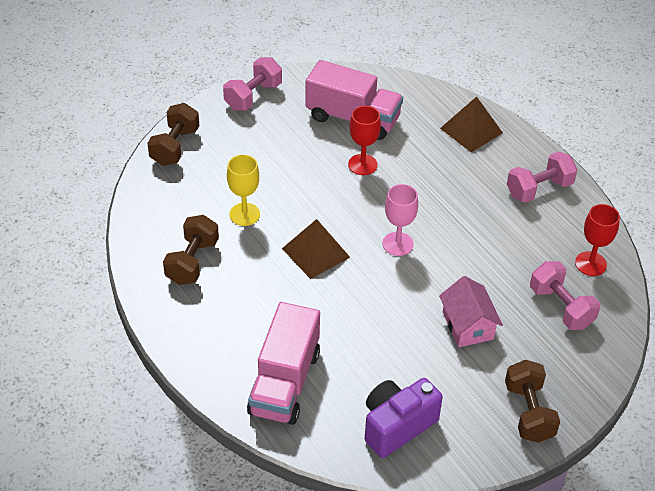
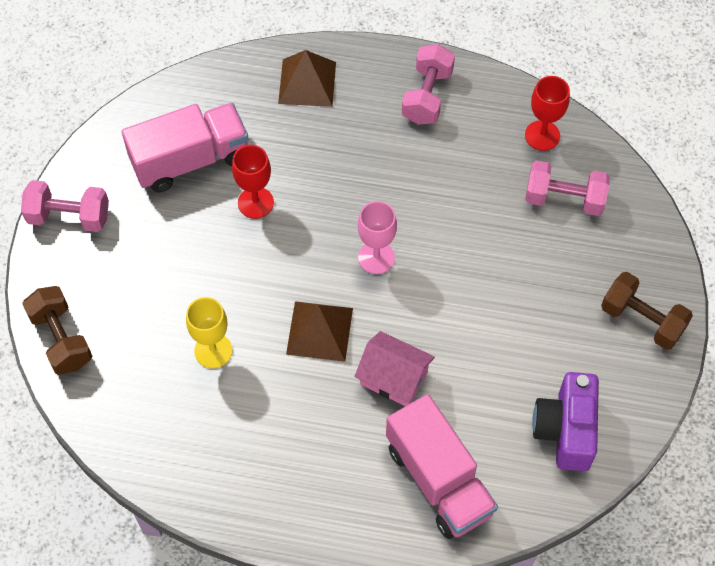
camera: 45 degrees left, 15 degrees up
(192, 262) = (225, 443): brown dumbbell -> none
(253, 96) = (69, 217): pink dumbbell -> pink dumbbell turned 75 degrees counterclockwise
(467, 325) = (516, 284): pink house -> pink house (394, 378)

